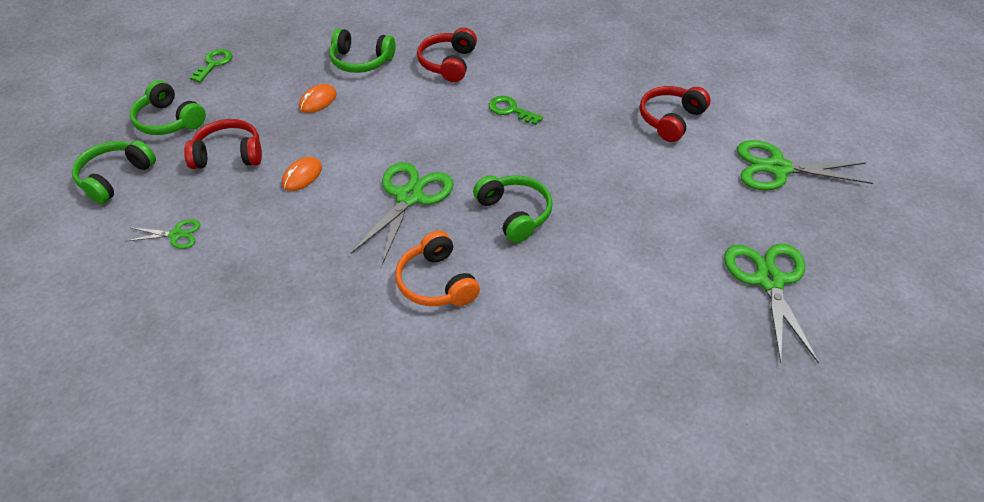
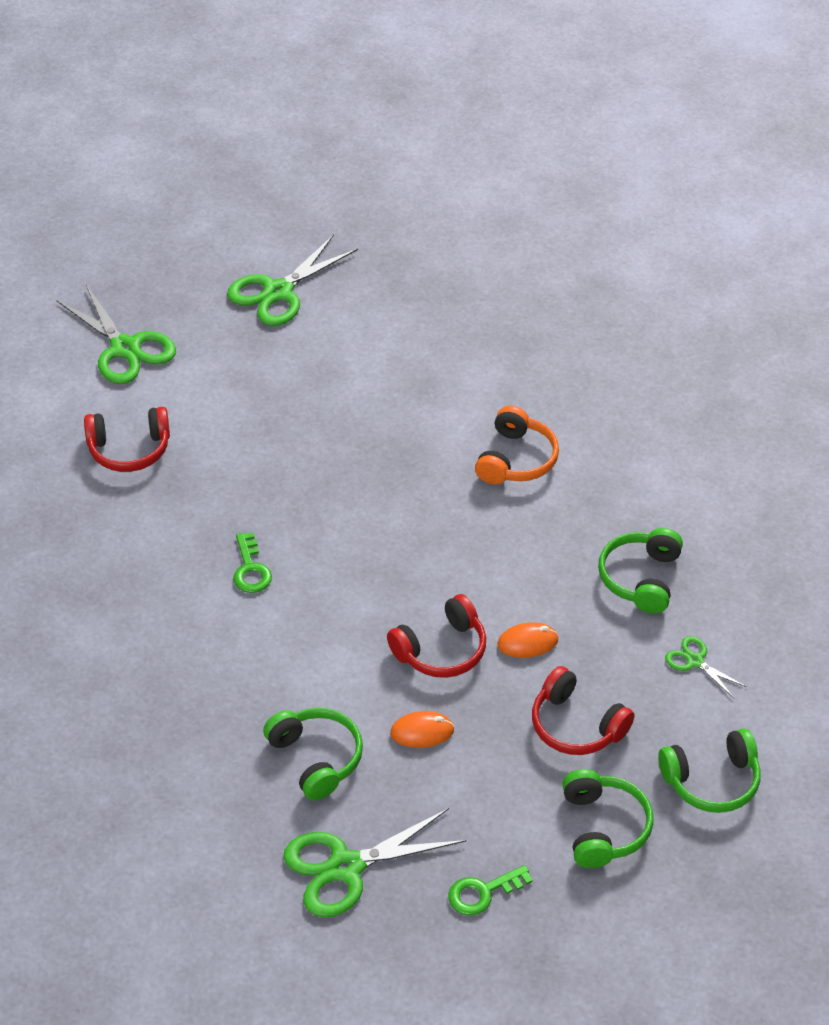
camera: 135 degrees left, 0 degrees up
(409, 197) = (454, 548): green scissors -> green scissors (346, 867)
(448, 63) = (230, 679): red headphones -> red headphones (441, 650)
(514, 214) = (386, 468): green headphones -> green headphones (640, 578)

